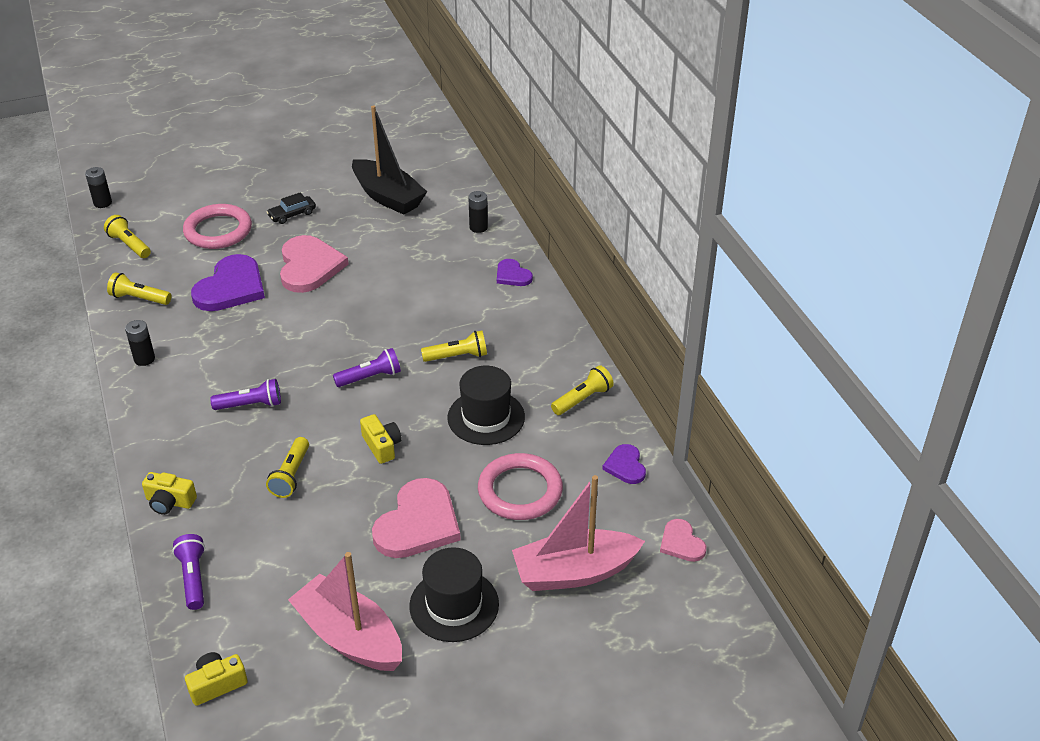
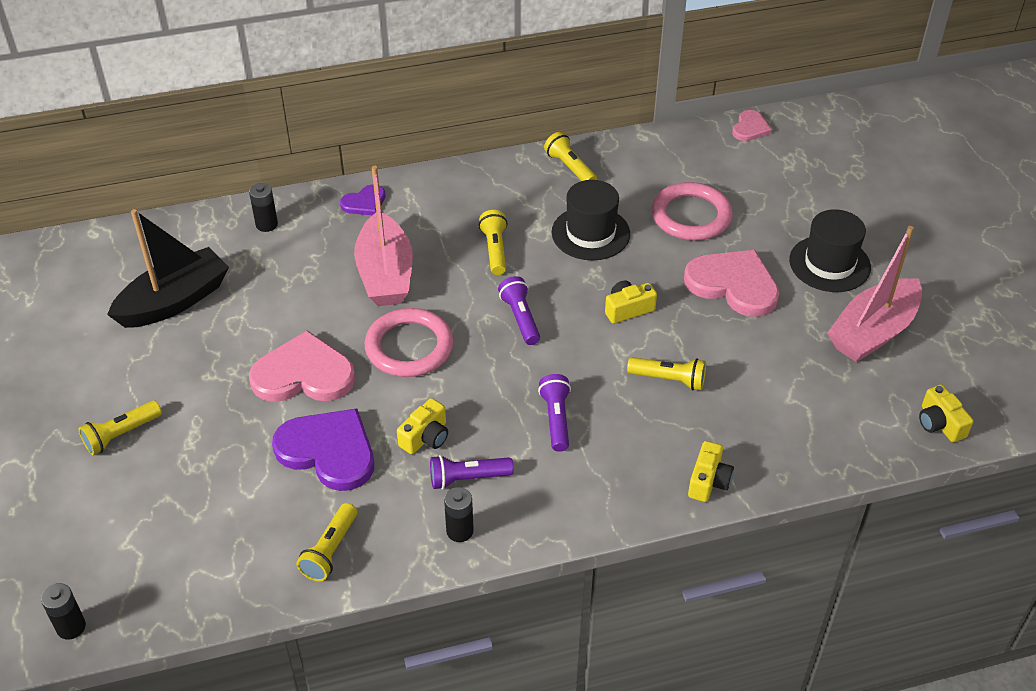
camera: 85 degrees left, 5 degrees up
(129, 245) = (198, 577): yellow flashlight -> yellow flashlight (121, 434)
(193, 578) = (814, 451): purple flashlight -> purple flashlight (467, 478)
(218, 230) = (194, 473): pink ring -> pink ring (409, 347)
(239, 334) = (425, 437): none -> yellow camera
(292, 215) = (182, 395): black car -> none
(574, 572) = (786, 190): pink boat -> pink boat (385, 274)
(625, 466) = (660, 150): purple heart -> none
(681, 543) = (750, 128): pink heart -> pink heart turned 45 degrees counterclockwise

